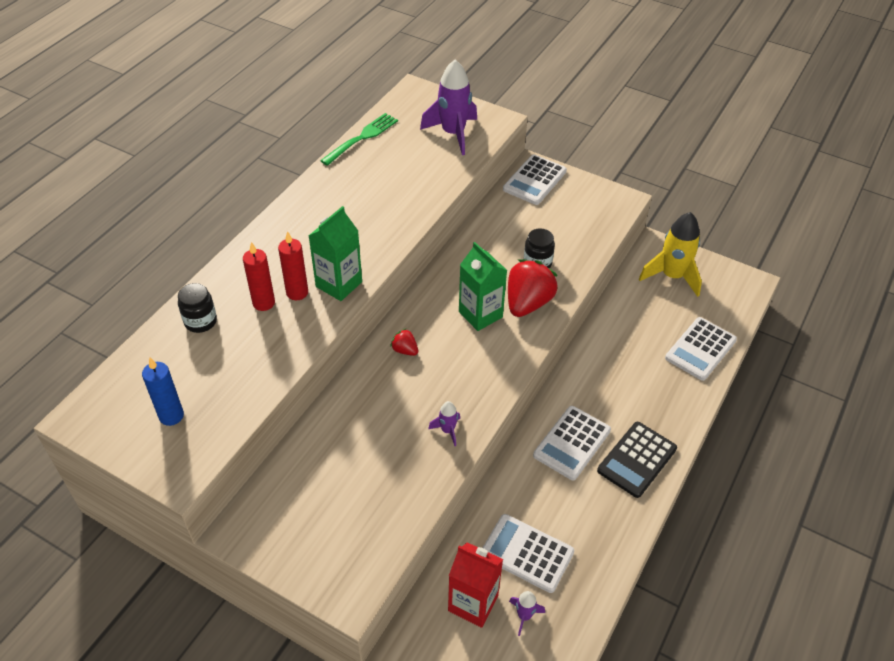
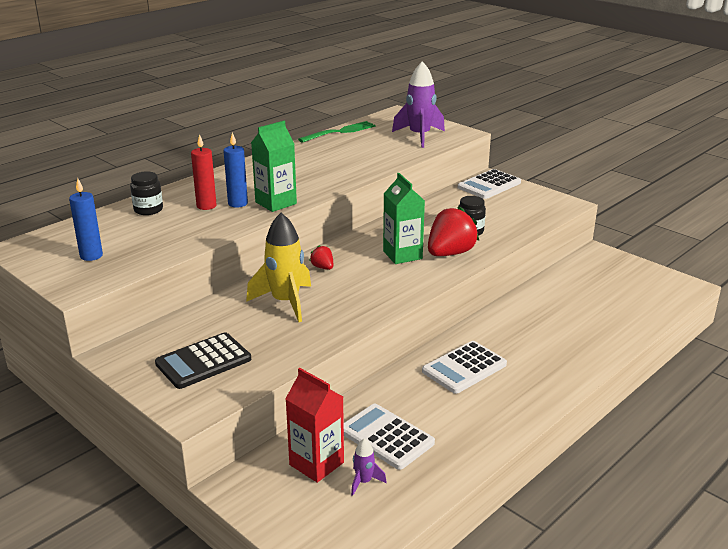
camera: 15 degrees right, 20 degrees down
(297, 292) = (238, 203): red candle -> blue candle
(447, 430) = (337, 320): purple rocket -> none
(637, 460) = (526, 389): black calculator -> black calculator (203, 361)
(672, 276) = (608, 273): yellow rocket -> yellow rocket (285, 302)
(700, 349) = (620, 323): white calculator -> none

